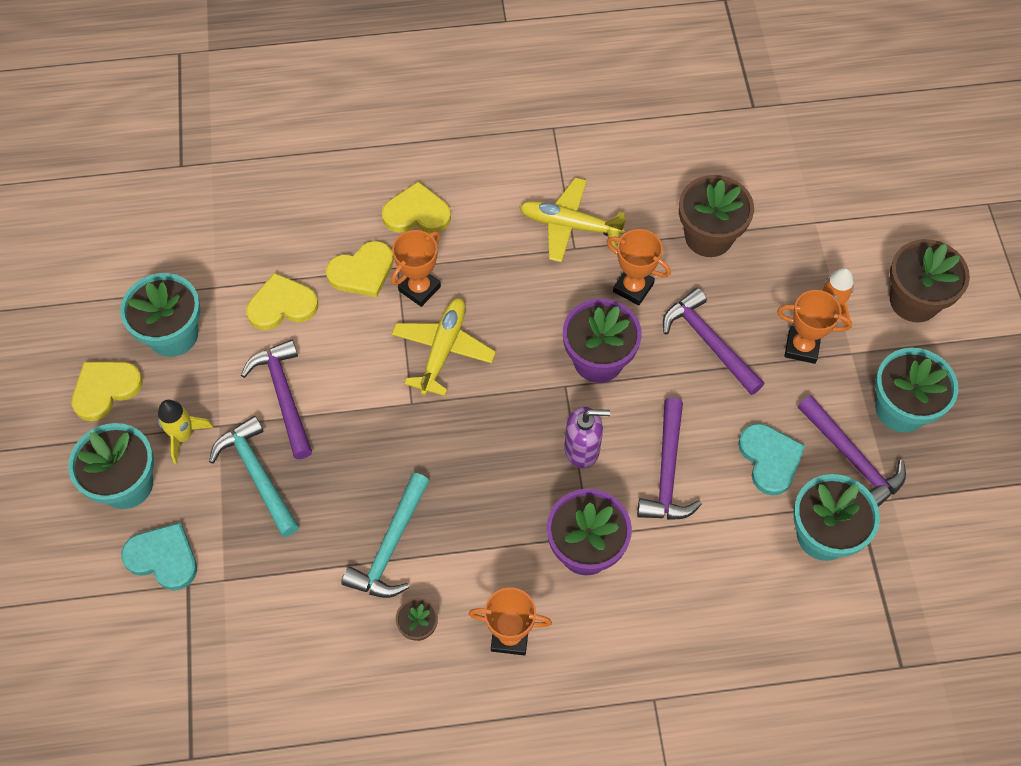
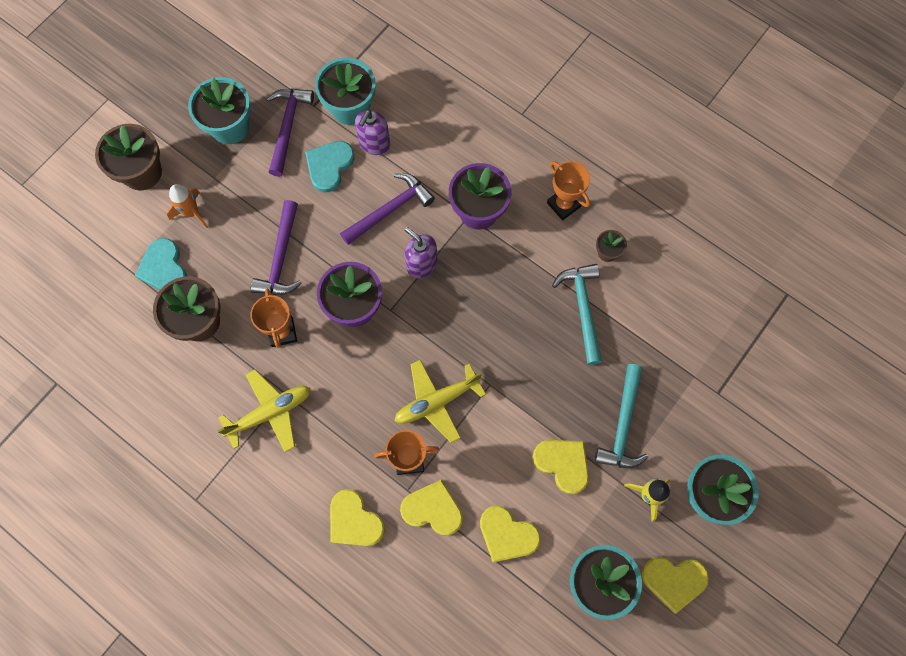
camera: 135 degrees left, 10 degrees up
(163, 558) = (720, 423): turquoise heart -> turquoise heart (164, 268)
(284, 396) = (563, 464): purple hammer -> yellow heart
(391, 546) = (582, 309): turquoise hammer -> turquoise hammer turned 75 degrees counterclockwise
(569, 225) = (270, 413): yellow plane -> yellow plane turned 90 degrees counterclockwise
(757, 521) = (374, 144): none -> purple soap dispenser
(801, 347) = (235, 206): orange trophy -> none

